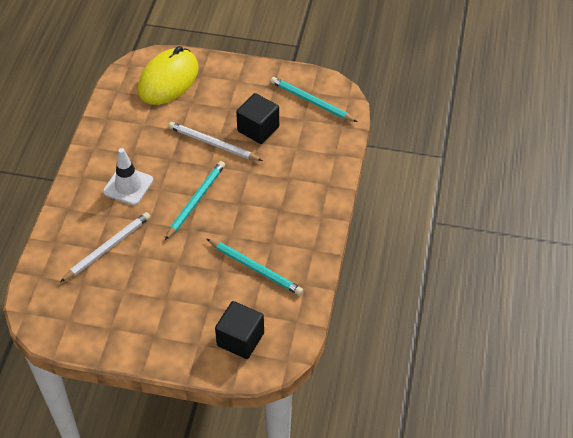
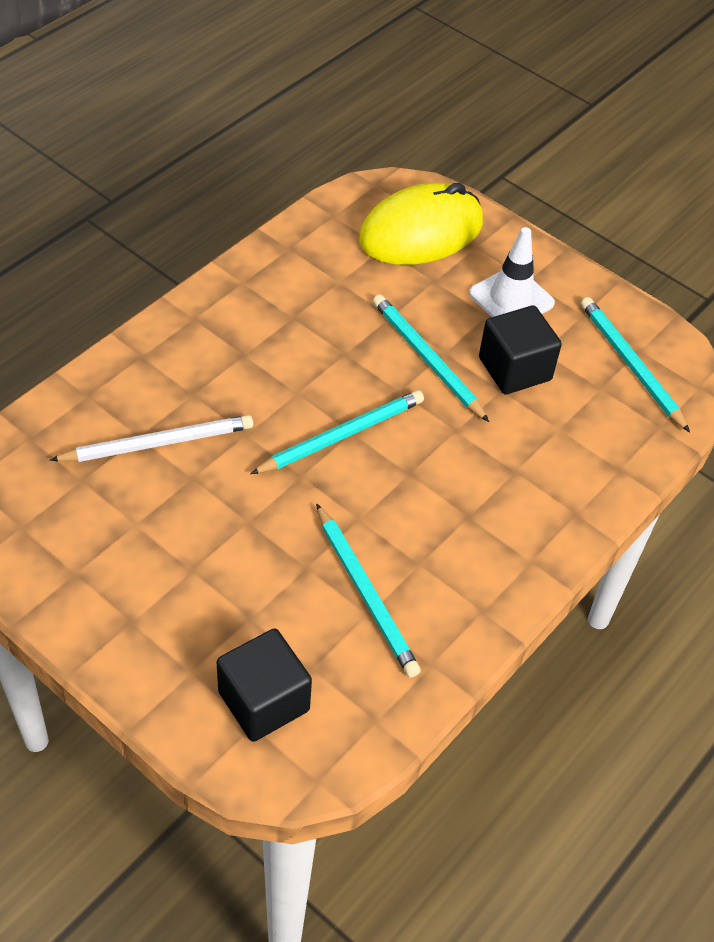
camera: 25 degrees right, 0 degrees up
(128, 186) = (253, 363): white traffic cone -> white traffic cone (511, 298)
(213, 144) = (427, 359): white pencil -> turquoise pencil

